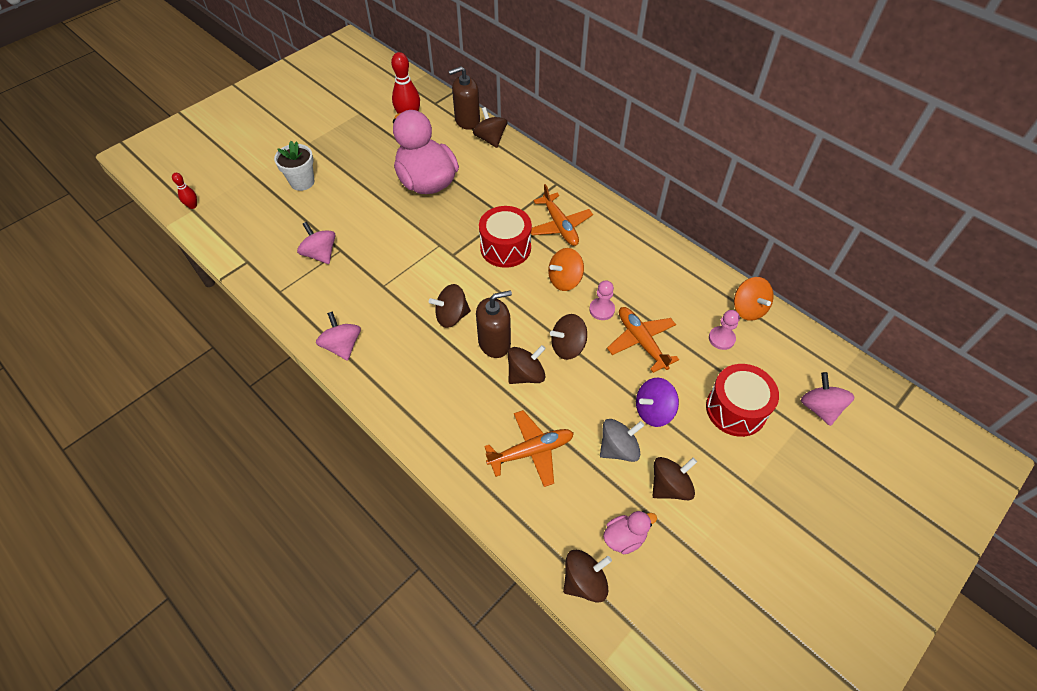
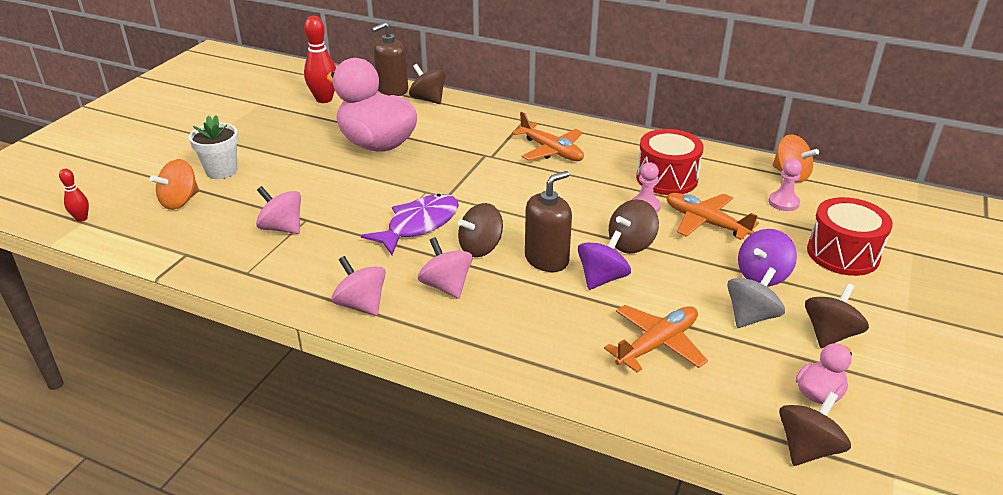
camera: 20 degrees left, 20 degrees down
(418, 279) = (419, 225): none -> purple fish
(505, 248) = (504, 179): red drum -> red drum (666, 178)
(526, 374) = (602, 278): brown spinning top -> purple spinning top
(565, 280) = (588, 191): orange spinning top -> orange spinning top (180, 201)
(820, 408) = (920, 233): pink spinning top -> pink spinning top (446, 286)

